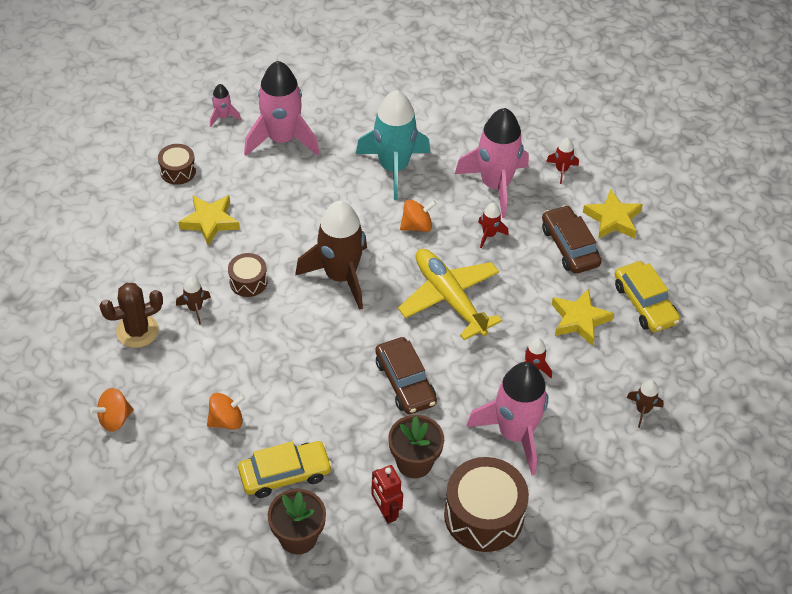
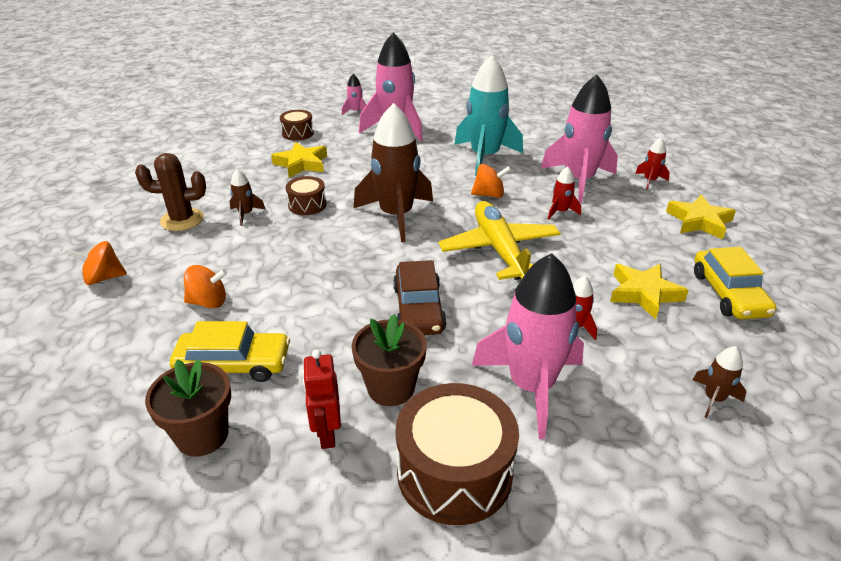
camera: 20 degrees right, 15 degrees down
(569, 246) = (646, 233): brown car -> none

